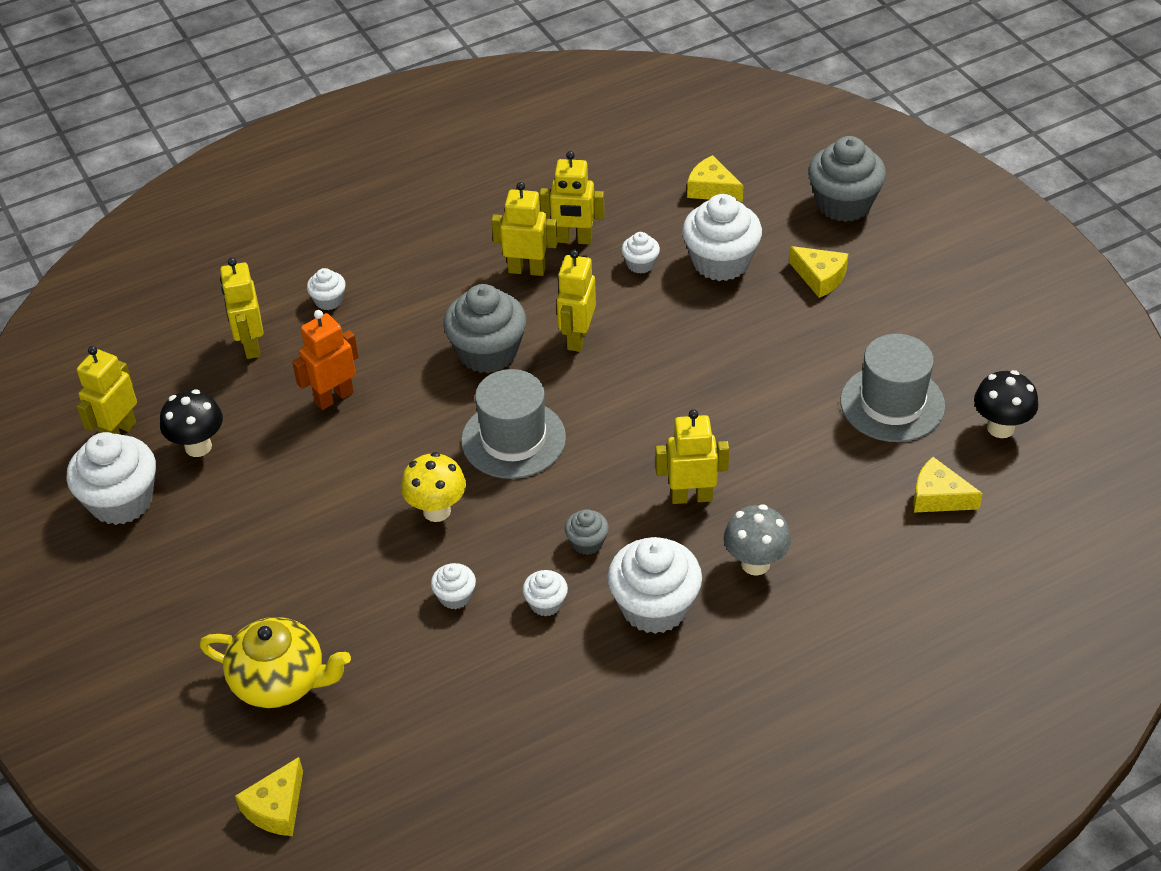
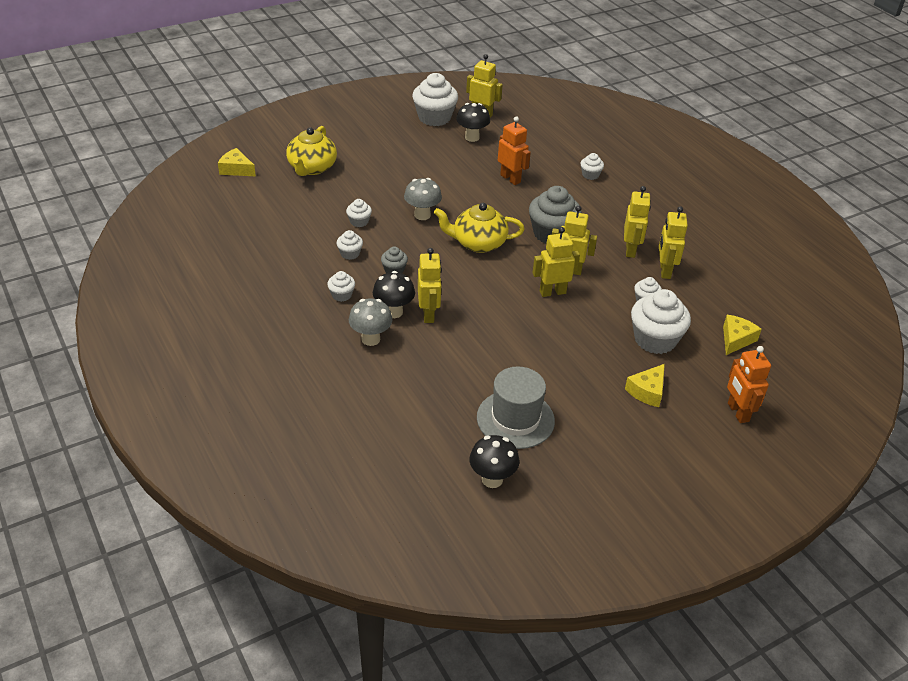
camera: 85 degrees right, 5 degrees down
(251, 345) = (550, 150): yellow robot -> yellow robot (552, 292)
(437, 511) = (422, 215): yellow mushroom -> grey mushroom
(513, 439) = (478, 243): grey hat -> yellow teapot
(654, 607) = (341, 295): white cupcake -> white cupcake, size x0.49
(690, 539) = (393, 312): none -> black mushroom
(843, 204) = (737, 412): grey cupcake -> orange robot
(938, 497) = (423, 435): yellow cheese -> none

